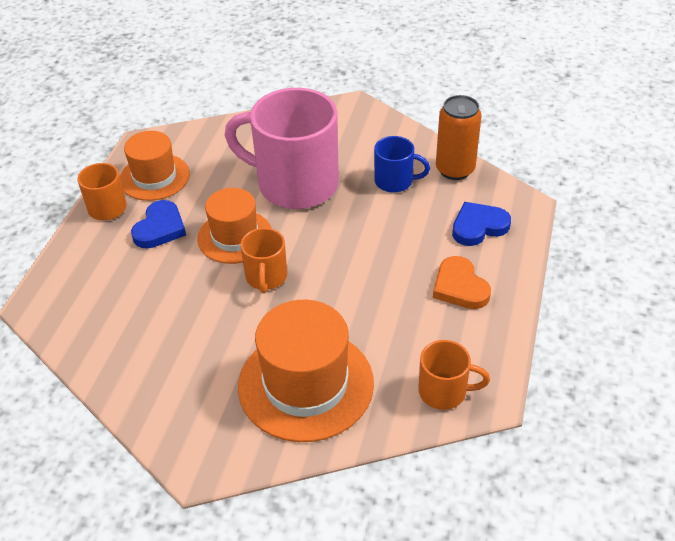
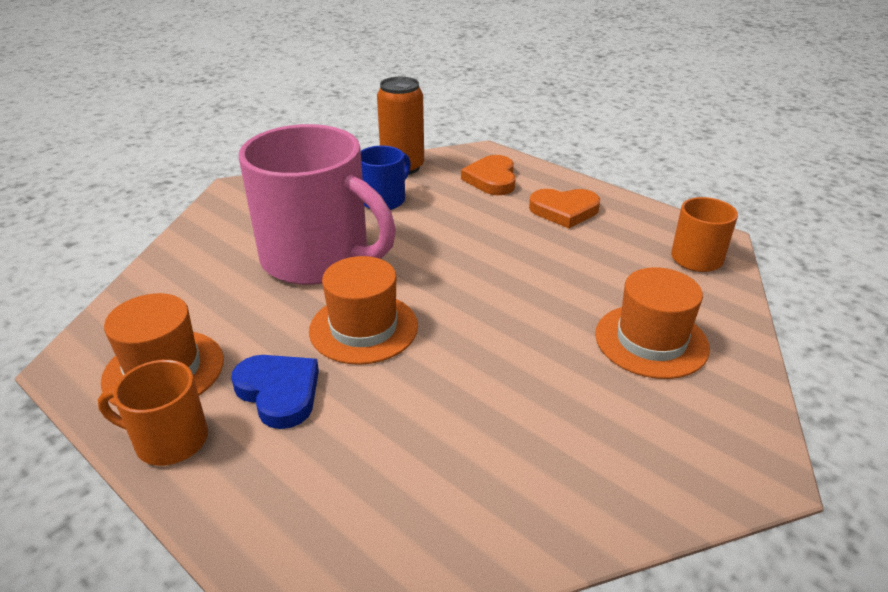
camera: 65 degrees left, 10 degrees down
(266, 277) = (458, 323): orange mug -> none
(295, 184) = (318, 259): pink mug -> pink mug turned 105 degrees counterclockwise
(306, 384) = (651, 341): orange hat -> orange hat, size x0.65
(478, 227) = (492, 179): blue heart -> orange heart

